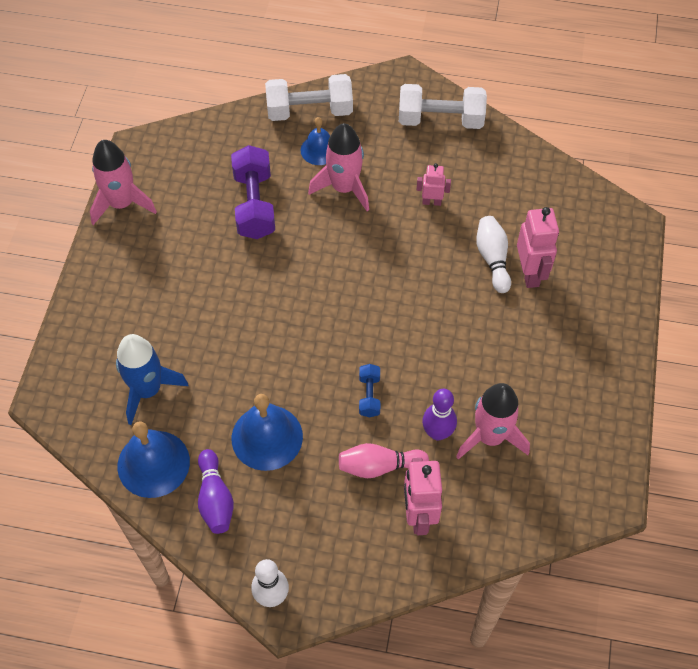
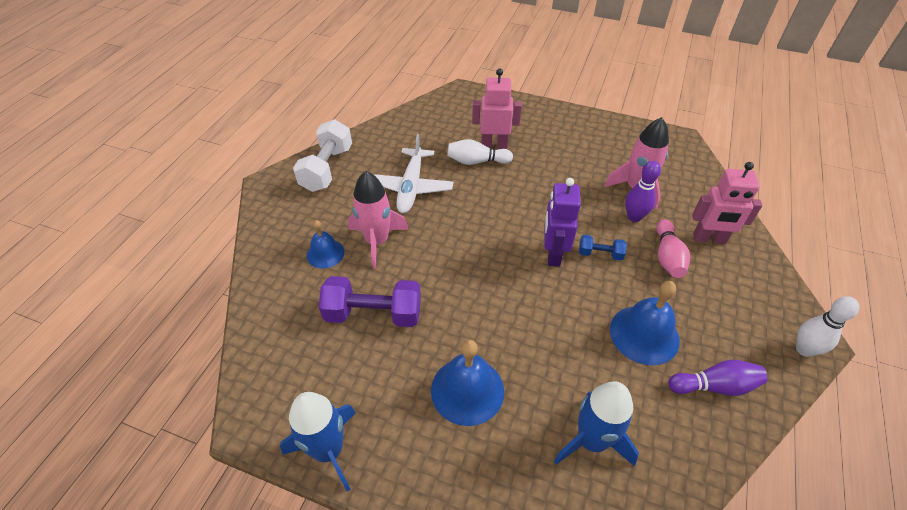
camera: 80 degrees left, 10 degrees down
(122, 204) = (328, 450): pink rocket -> blue rocket
(153, 463) = (681, 442): blue bell -> blue bell (467, 390)
(309, 111) = (274, 255): white dumbbell -> none
(359, 349) = (553, 254): none -> purple robot
(431, 202) = (411, 187): pink robot -> white plane

